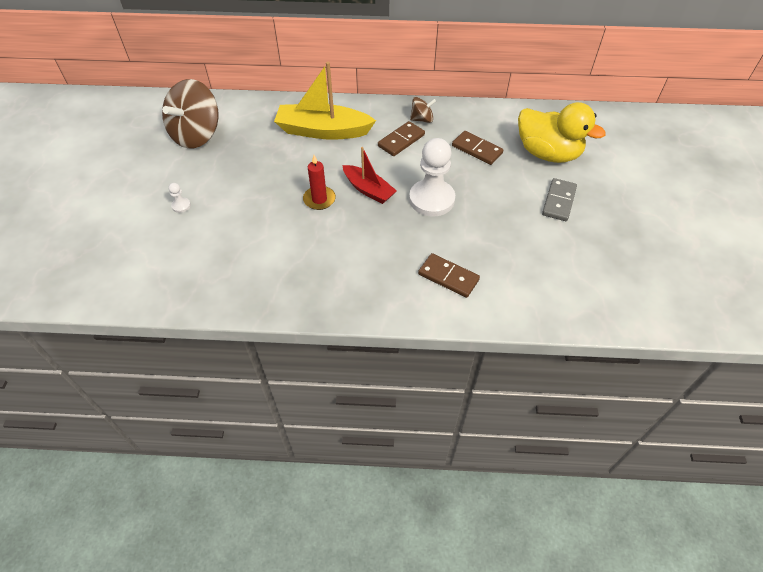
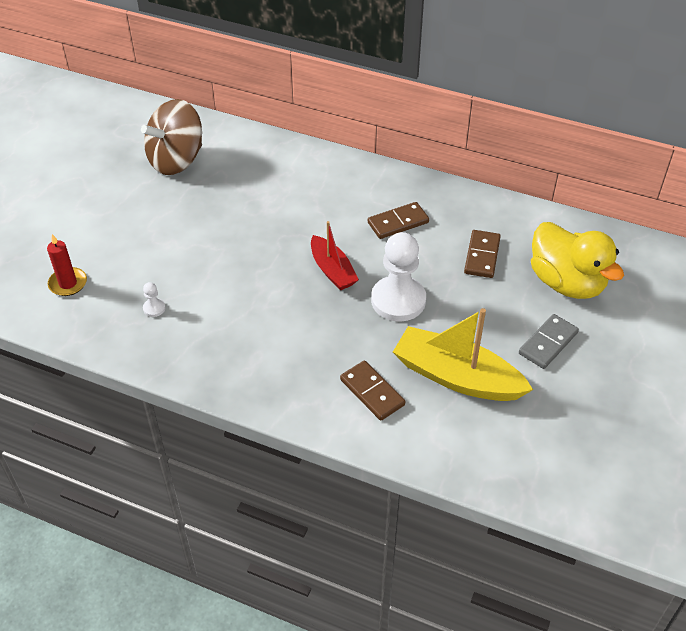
camera: 20 degrees right, 5 degrees down
(181, 206) = (127, 235): white pawn -> white pawn (154, 308)
(319, 199) = (273, 267): red candle -> red candle (68, 283)
(323, 131) = (314, 189): yellow boat -> yellow boat (456, 377)
(422, 119) = (435, 203): brown spinning top -> none
(477, 149) = (482, 256): brown domino -> brown domino turned 45 degrees clockwise

